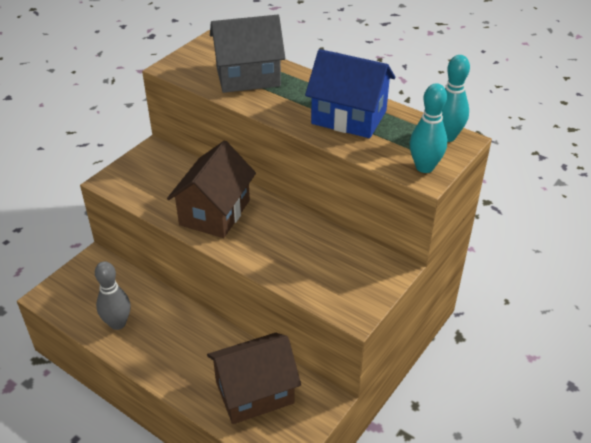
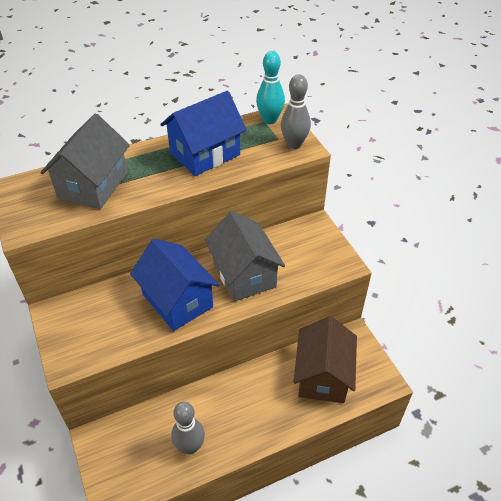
camera: 60 degrees left, 5 degrees up
(214, 212) = (177, 300): brown house -> blue house
(279, 242) = (244, 274): none -> grey house
(424, 167) = (294, 144): turquoise bowling pin -> grey bowling pin

